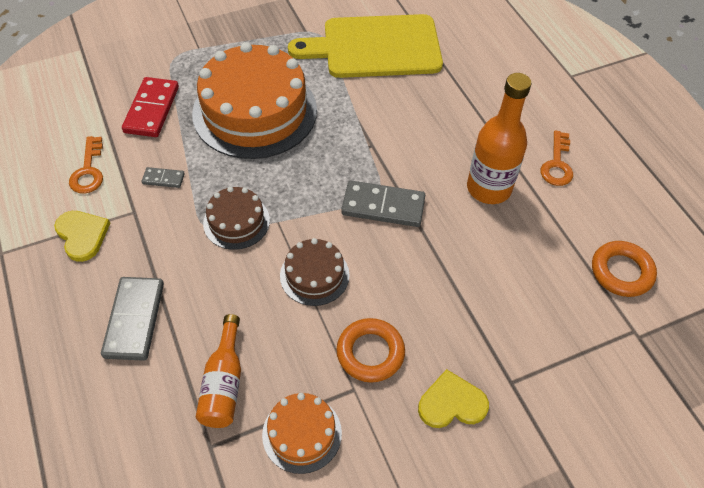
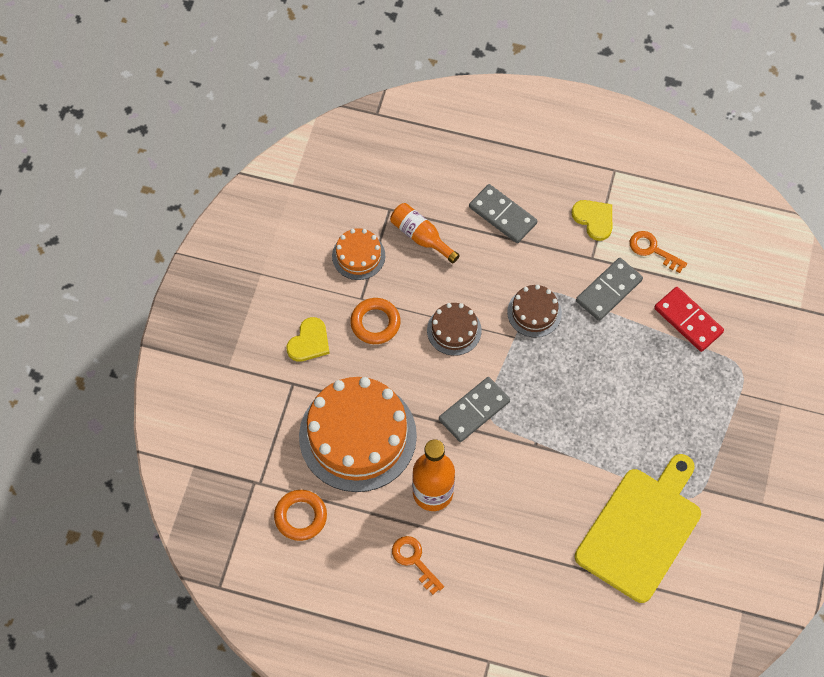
camera: 130 degrees right, 10 degrees up
(82, 235) = (594, 219): yellow heart -> yellow heart turned 135 degrees counterclockwise
(163, 179) = (609, 291): grey domino -> grey domino, size x1.99
(255, 111) = (633, 388): orange cake -> orange cake (357, 436)

